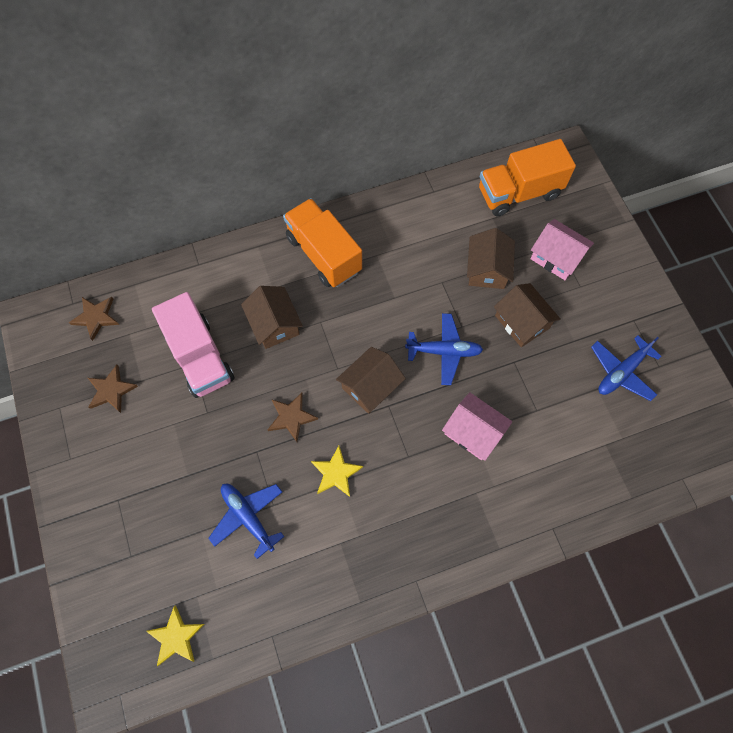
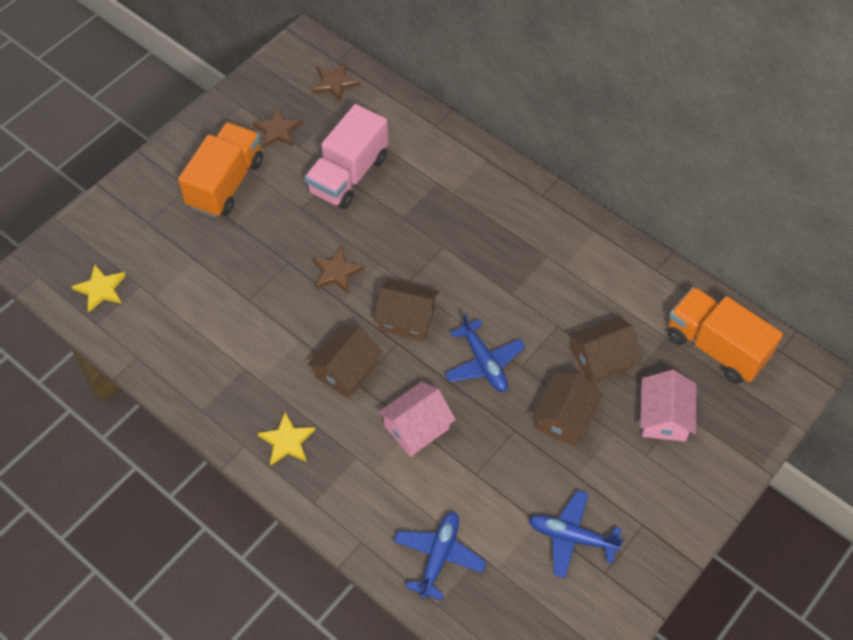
camera: 60 degrees right, 10 degrees down
(248, 517) = (227, 287): blue plane -> blue plane (439, 556)
(274, 324) = (417, 212): brown house -> brown house (346, 370)
(324, 254) = (516, 214): orange truck -> orange truck (225, 183)
(336, 473) = (306, 333): yellow star -> yellow star (287, 441)
(473, 432) = (416, 427): pink house -> pink house turned 45 degrees clockwise

